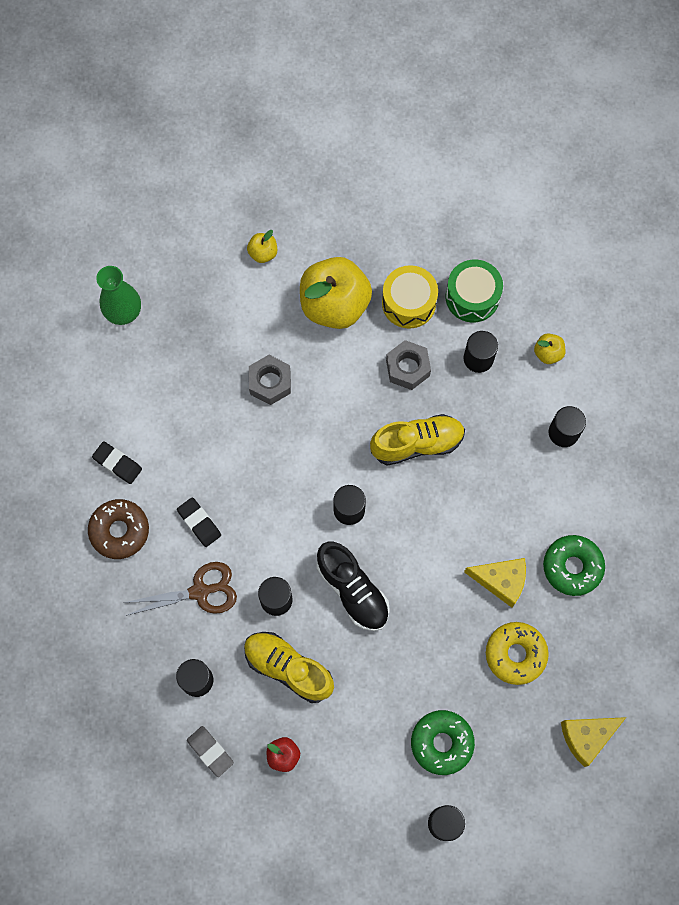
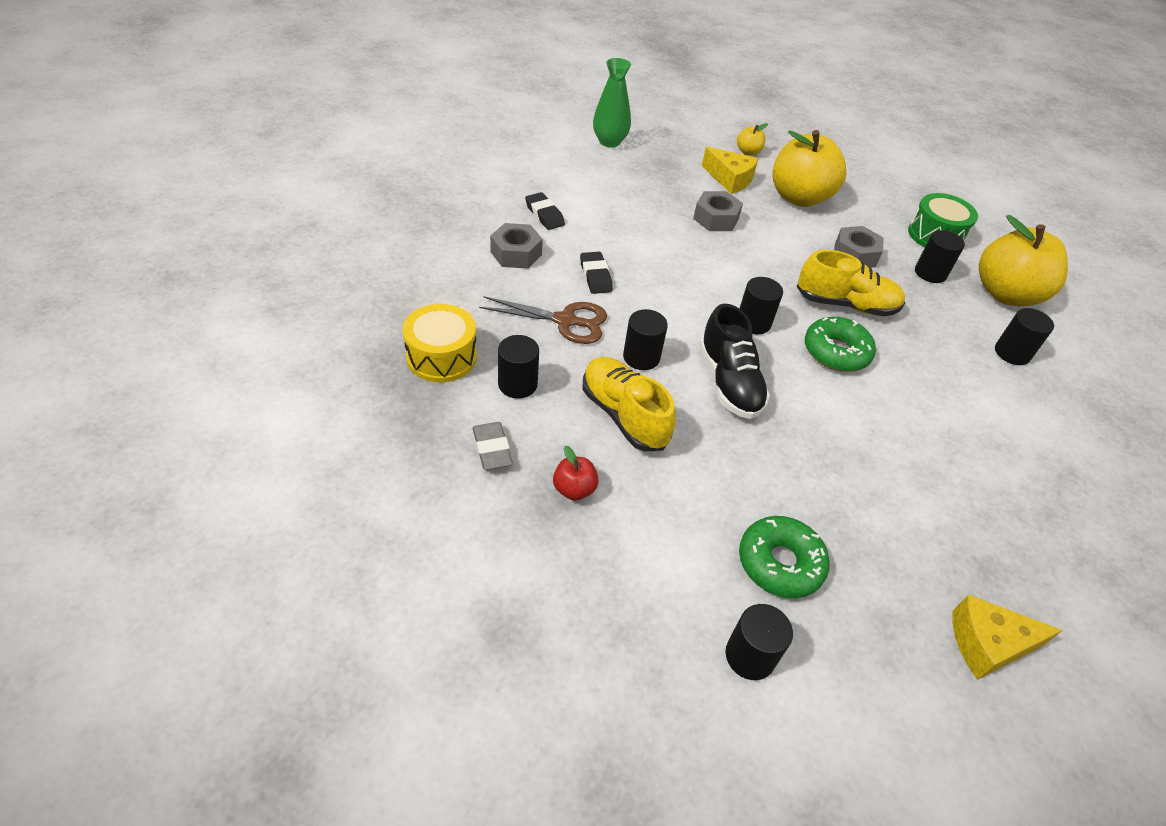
camera: 20 degrees right, 25 degrees down
(119, 531) = (516, 253): brown donut -> grey nut
(408, 303) = (871, 219): yellow drum -> yellow drum (441, 357)
(501, 581) = (907, 441): yellow cheese -> yellow cheese (730, 179)
(515, 654) = (907, 514): yellow donut -> none
(548, 353) = (1006, 294): yellow apple -> yellow apple, size x2.33
(572, 567) = (1001, 463): green donut -> green donut (836, 352)

